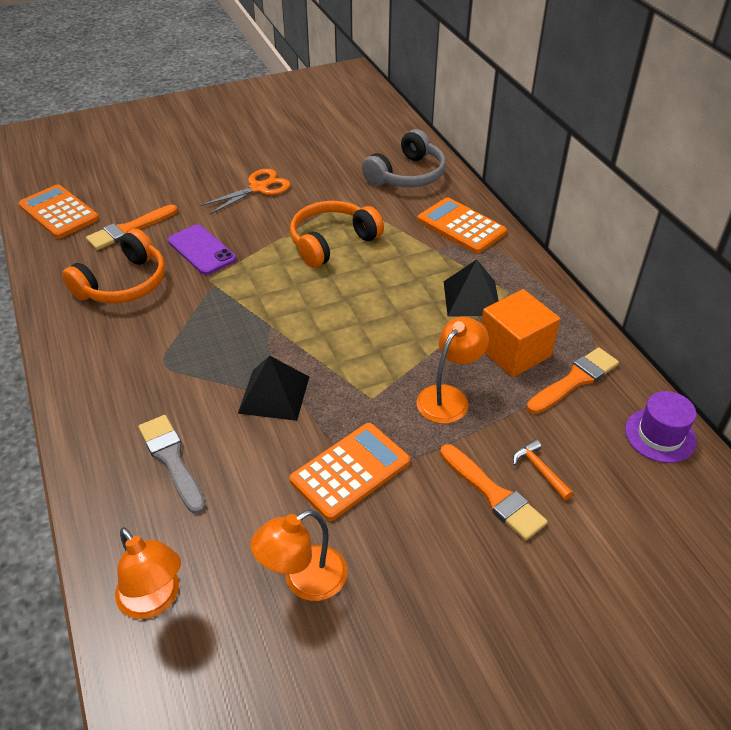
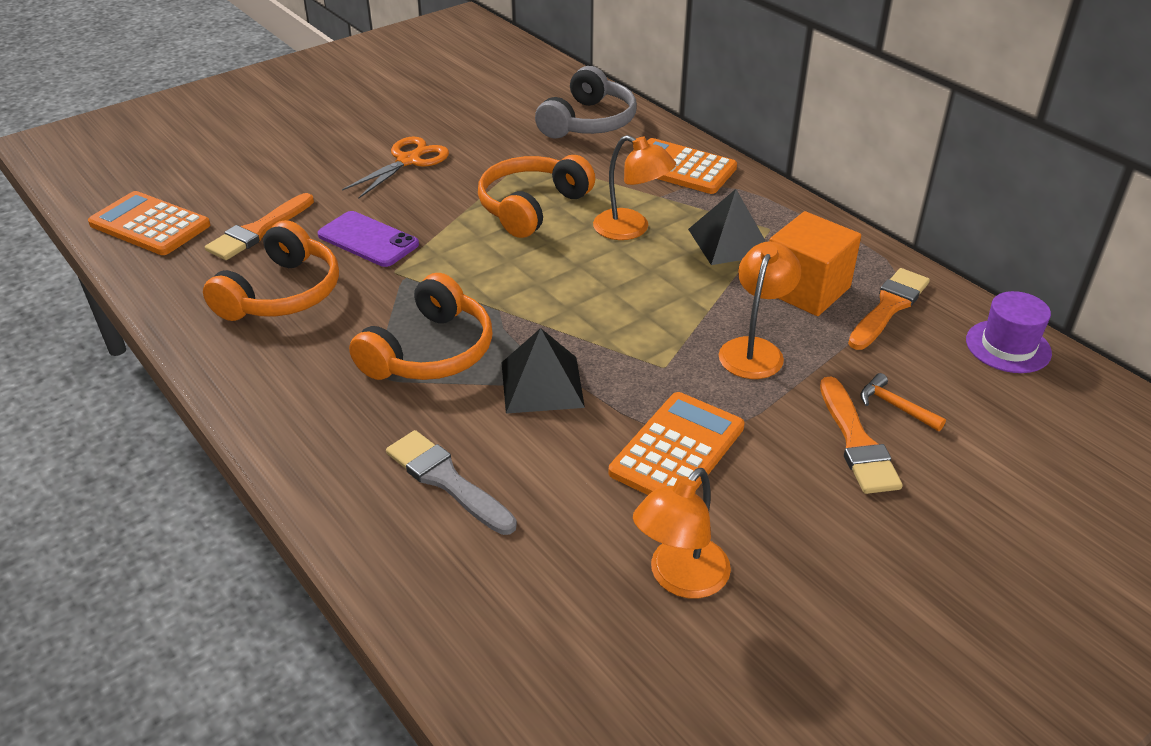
camera: 15 degrees left, 5 degrees down
(155, 600) = (503, 642): orange lamp -> orange lamp (631, 229)
(206, 351) = (430, 352): none -> orange headphones
(494, 495) = (857, 442): orange brush -> orange brush turned 45 degrees clockwise

